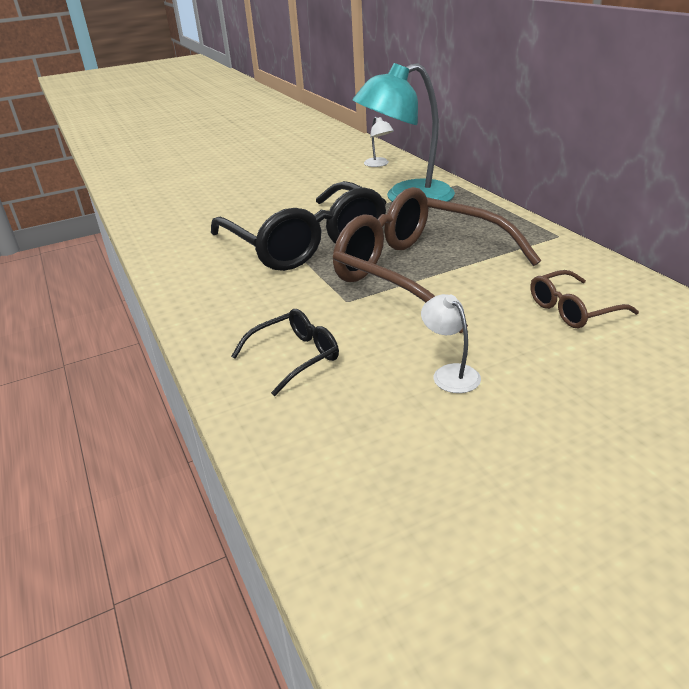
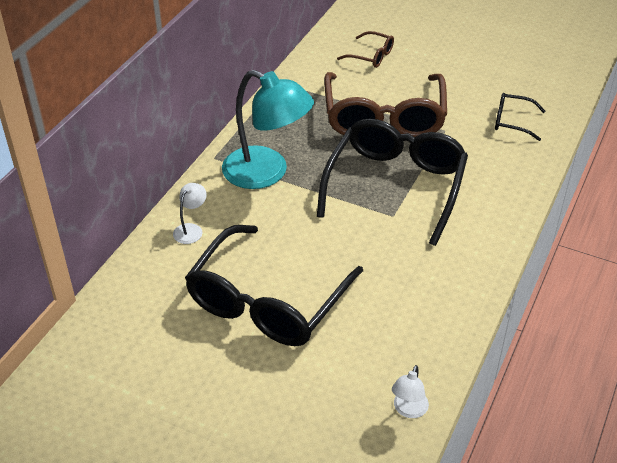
camera: 130 degrees left, 10 degrees up
(273, 172) = (268, 301): none -> black glasses
(450, 373) = (466, 73): white lamp -> white lamp (408, 410)

